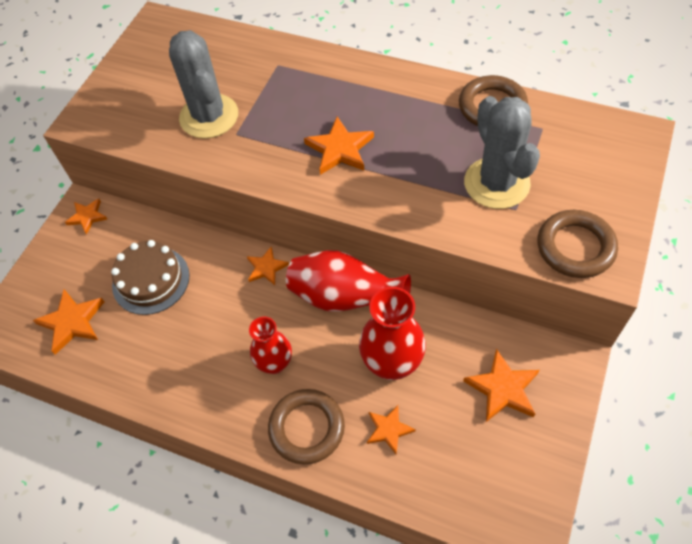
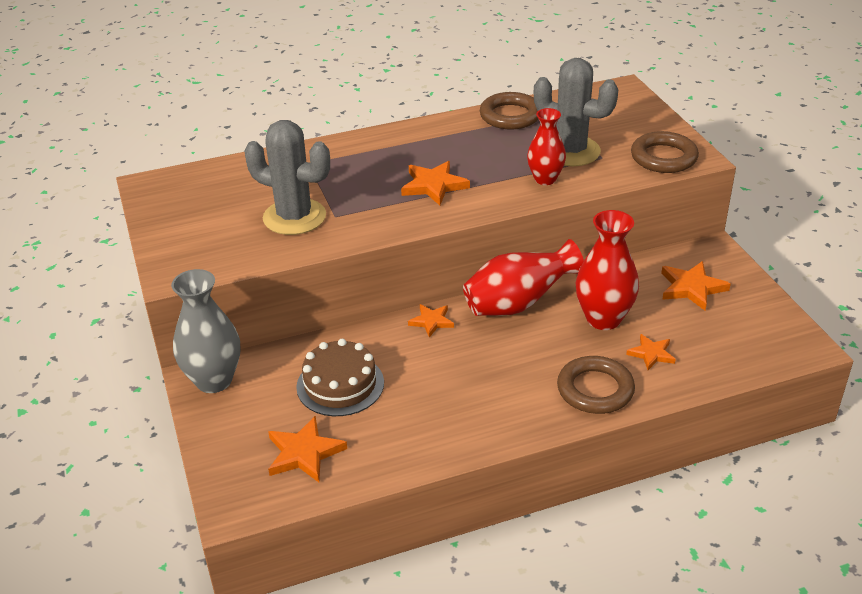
camera: 45 degrees left, 20 degrees down
(87, 217) = (214, 380): orange star -> grey vase
(275, 363) = (519, 370): red vase -> red vase (545, 179)

